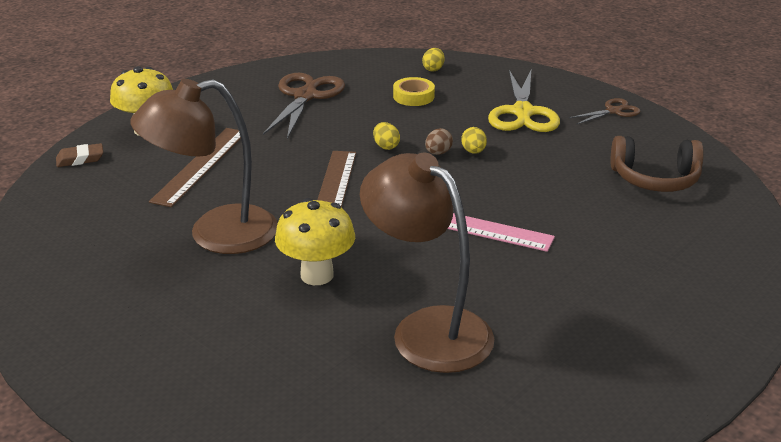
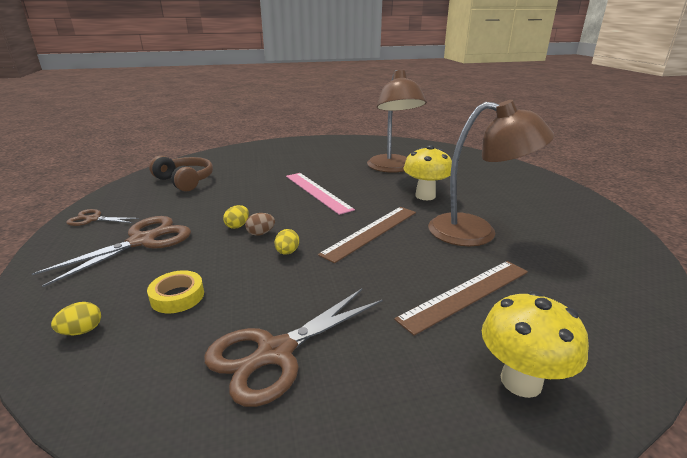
camera: 145 degrees left, 5 degrees down
(80, 159) = (618, 361): brown eraser -> none
(522, 112) = (142, 241): yellow scissors -> brown scissors

